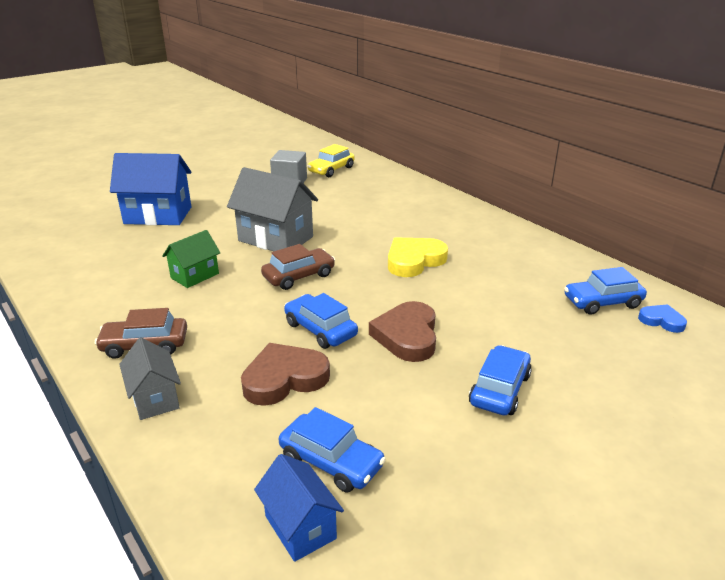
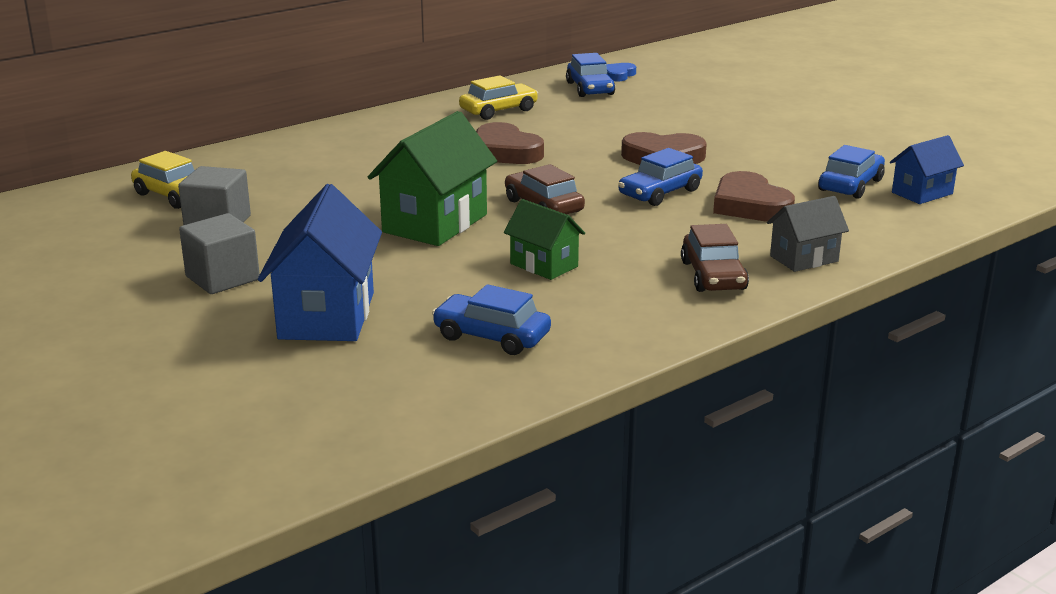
camera: 90 degrees left, 5 degrees down
(217, 189) = (222, 278): none -> grey cube
(276, 239) = (435, 223): grey house -> green house
(414, 261) = (505, 151): yellow heart -> brown heart
(499, 389) = (735, 131): blue car -> blue car (491, 336)
(514, 257) = (498, 110): none -> yellow car

